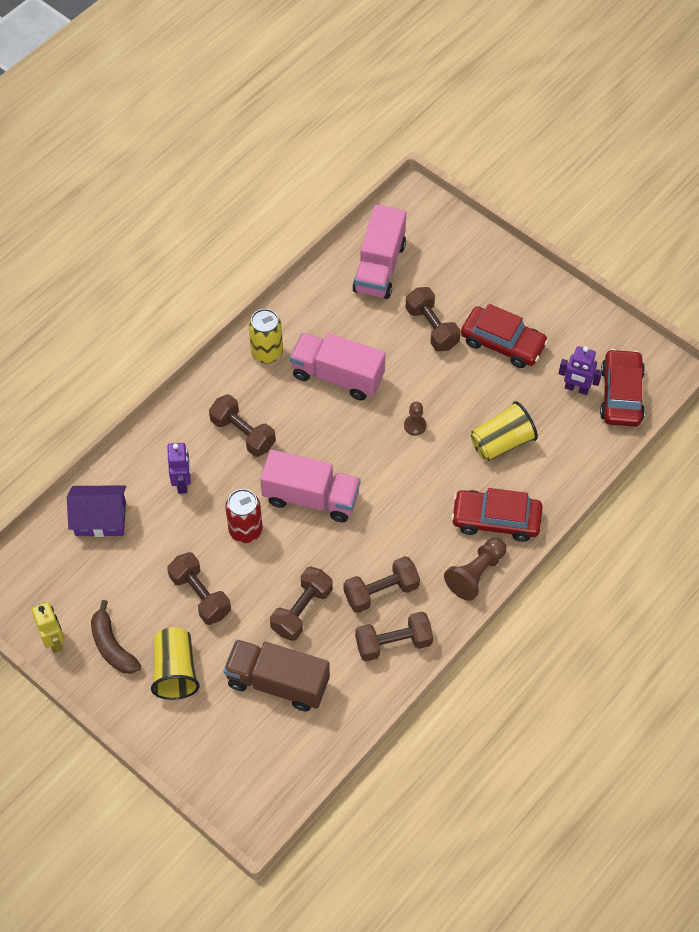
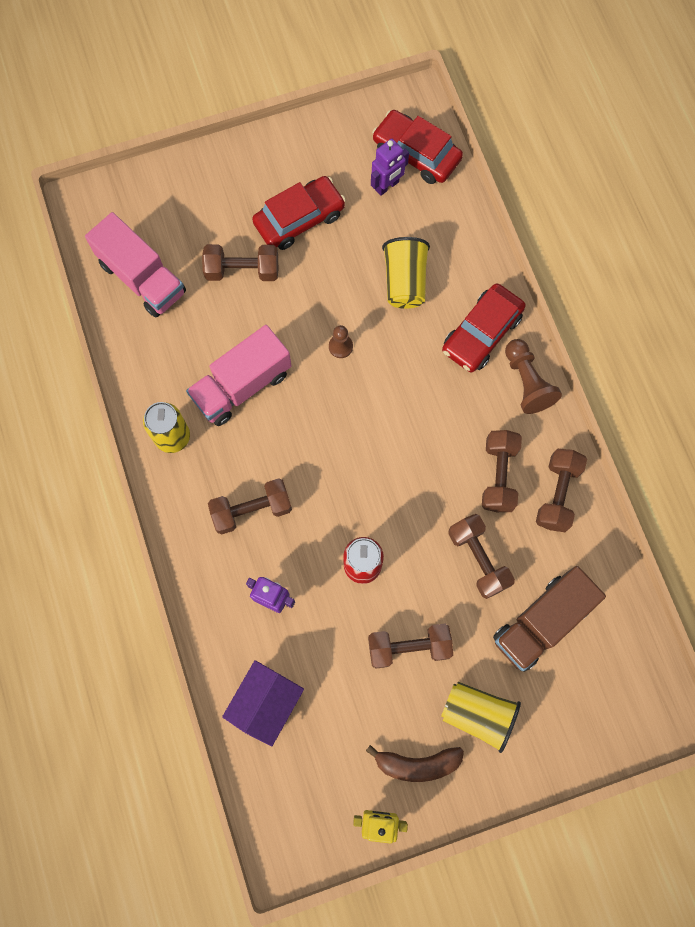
camera: 60 degrees left, 15 degrees up
(311, 497) = (362, 484): pink truck -> none

